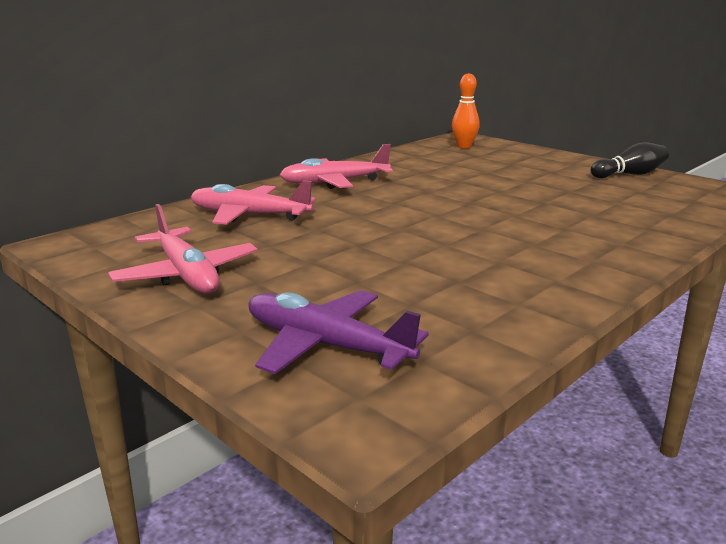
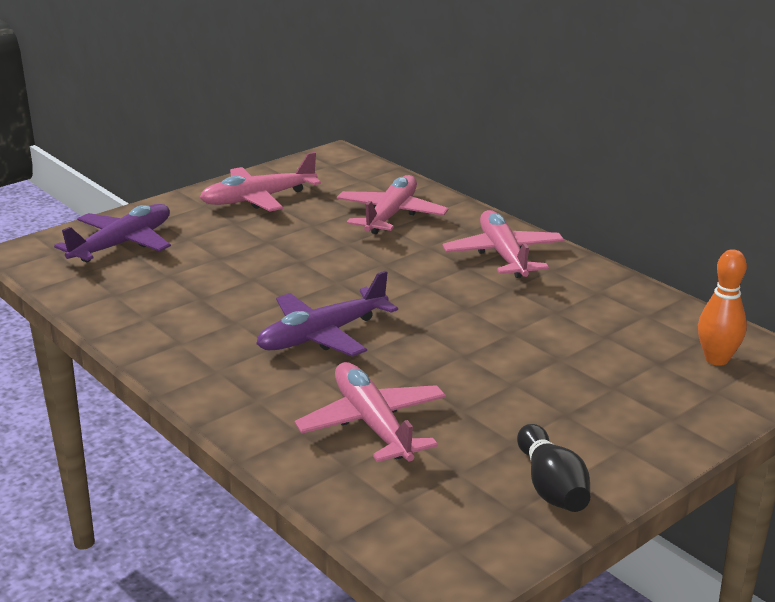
camera: 95 degrees right, 5 degrees up
(500, 228) = (323, 335): none -> purple plane
(614, 210) = (372, 424): none -> pink plane

